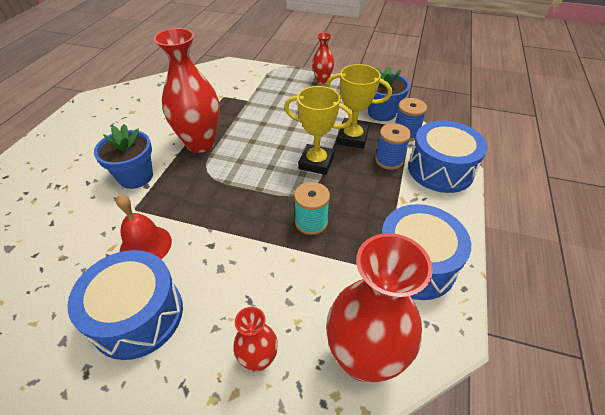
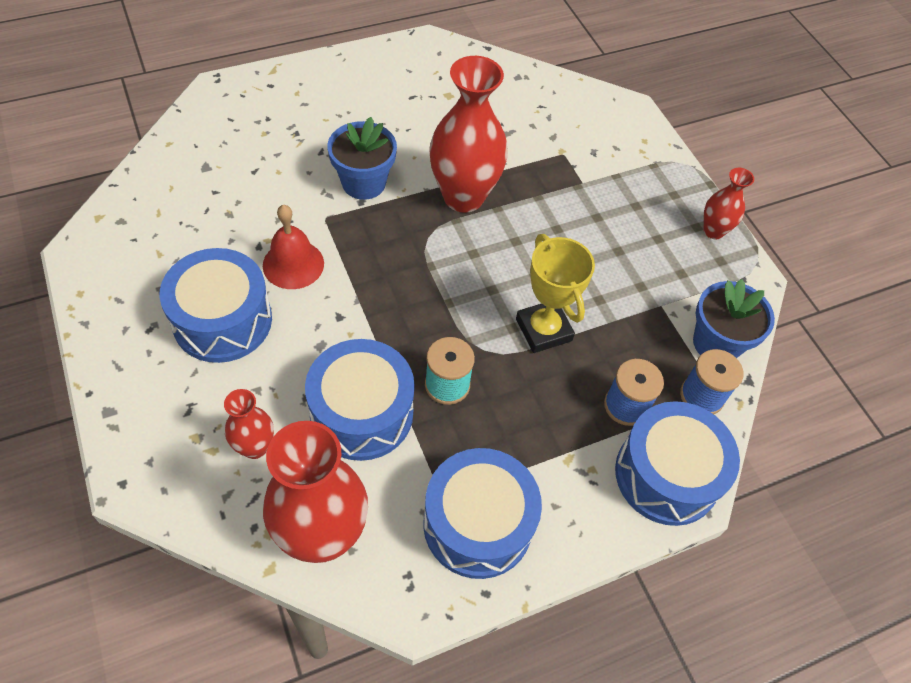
camera: 45 degrees right, 10 degrees up
(290, 276) = (362, 413): none -> blue drum
(352, 138) = (627, 340): yellow trophy -> none

